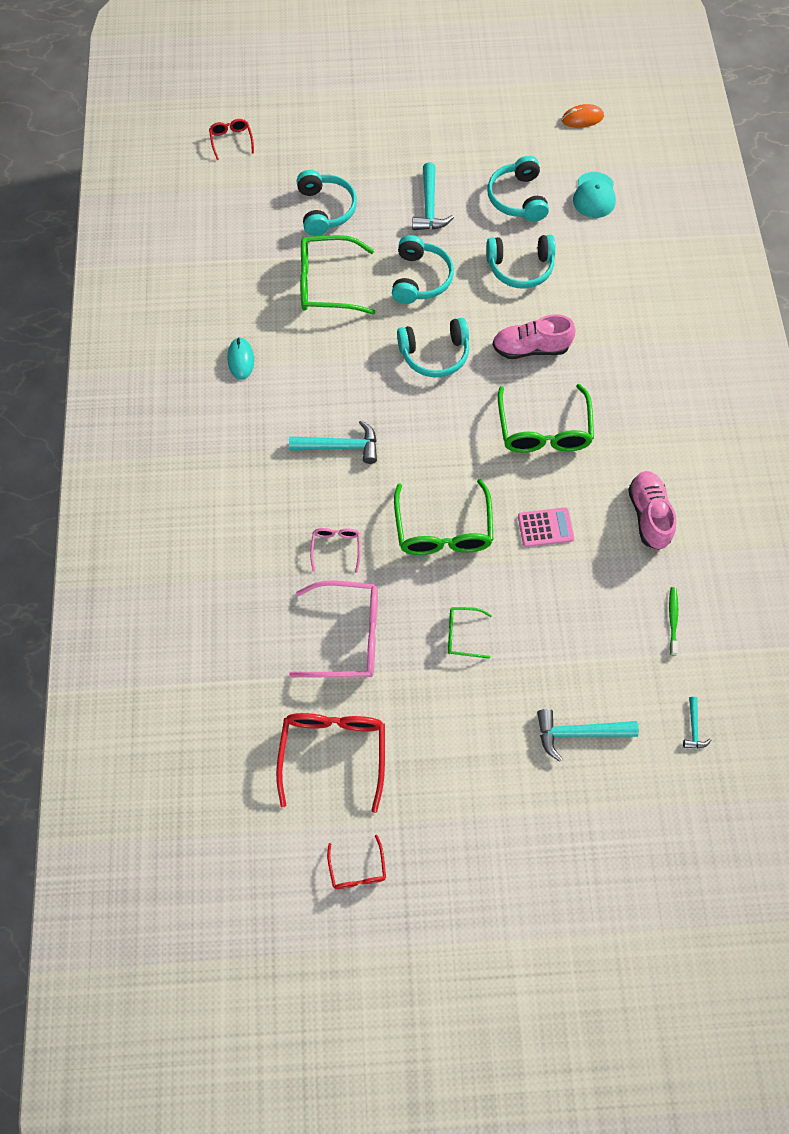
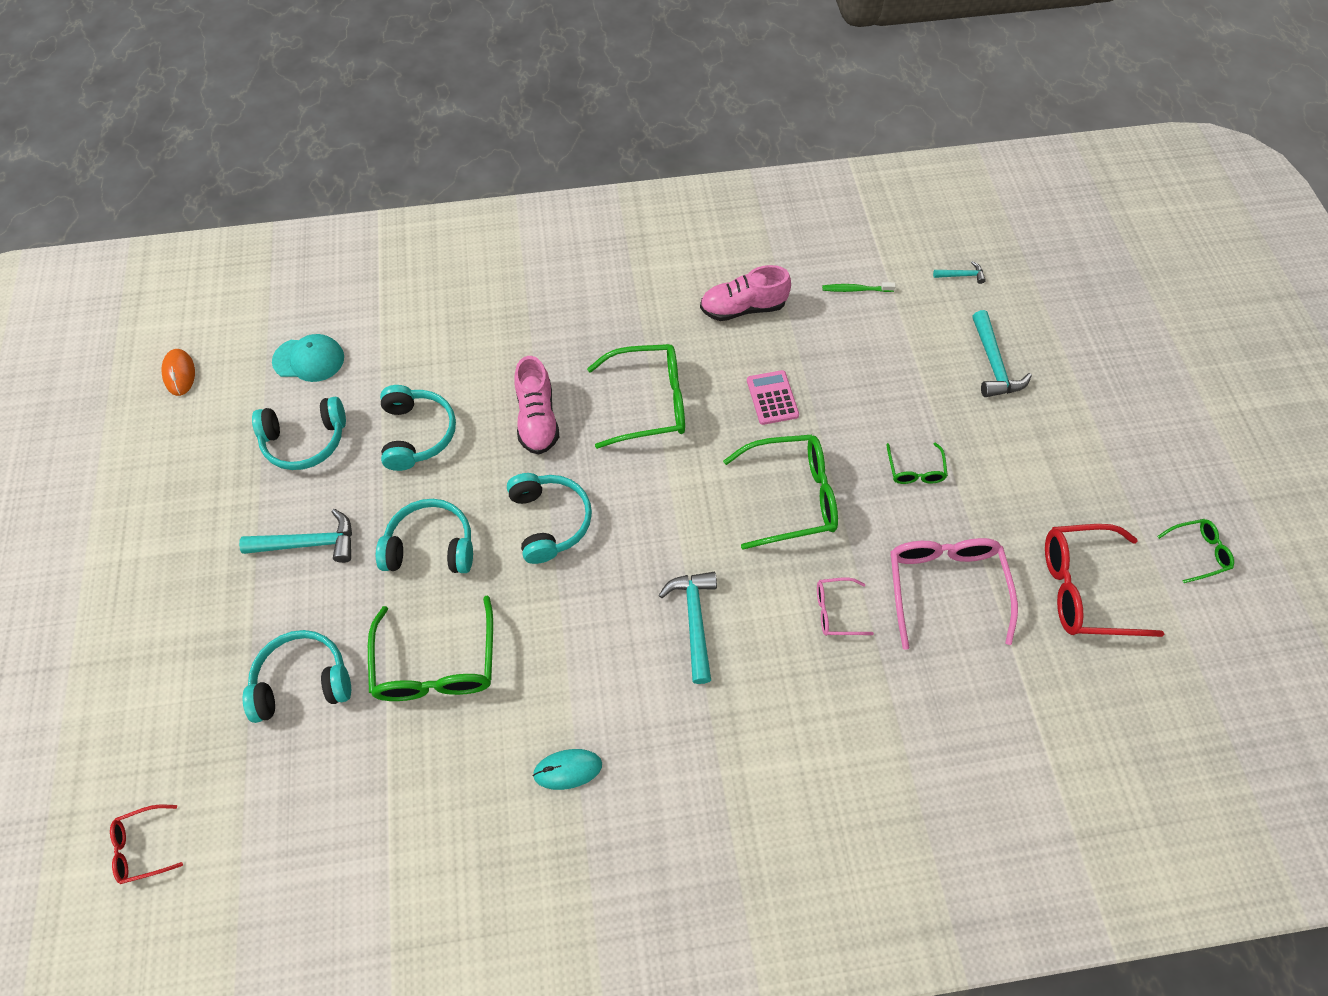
camera: 95 degrees left, 5 degrees down
(357, 869) = (1197, 552): red glasses -> green glasses

